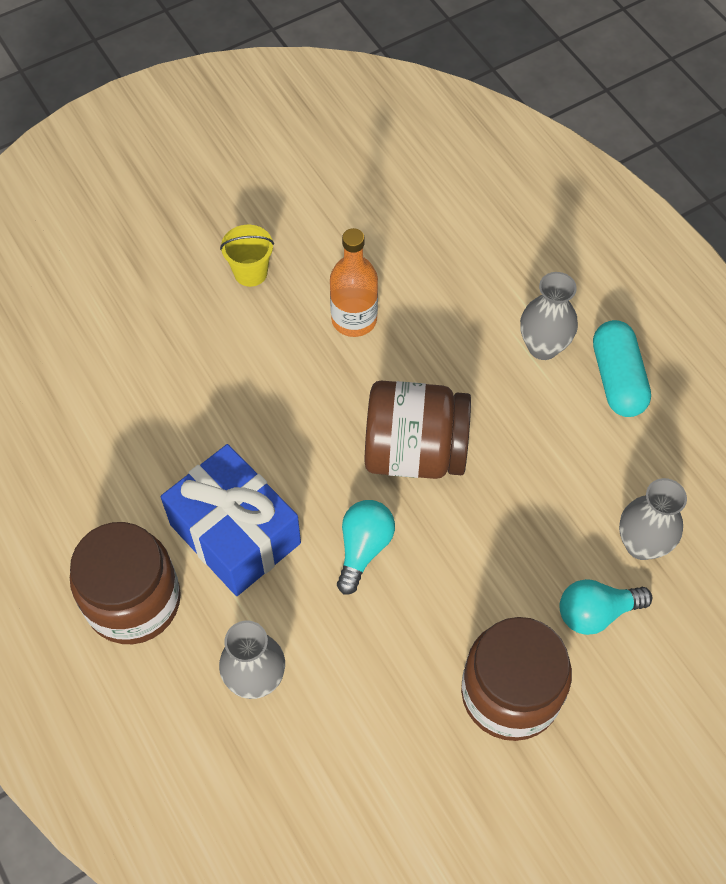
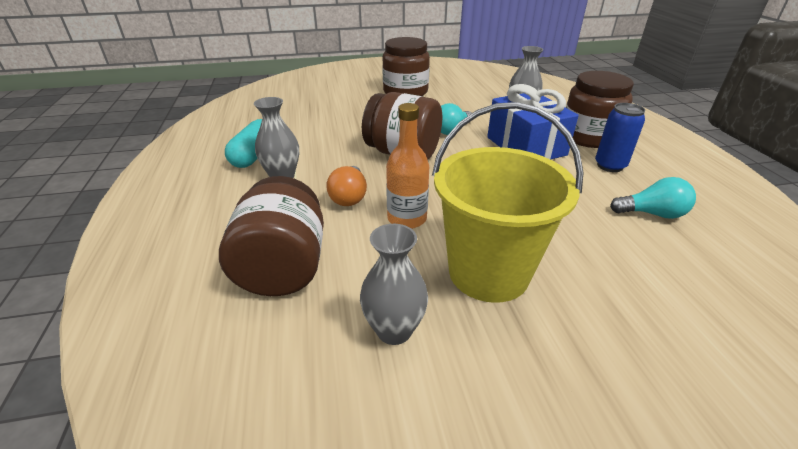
camera: 160 degrees left, 25 degrees down
(109, 513) = (610, 166): none -> blue can
(250, 272) = (488, 272): yellow bucket -> yellow bucket, size x2.32
(437, 335) = (349, 197): none -> orange light bulb
(440, 223) = (283, 267): none -> brown jar
(596, 612) = (351, 100): turquoise light bulb -> turquoise light bulb (652, 214)
(641, 544) = (311, 110): grey vase -> grey vase (394, 330)

